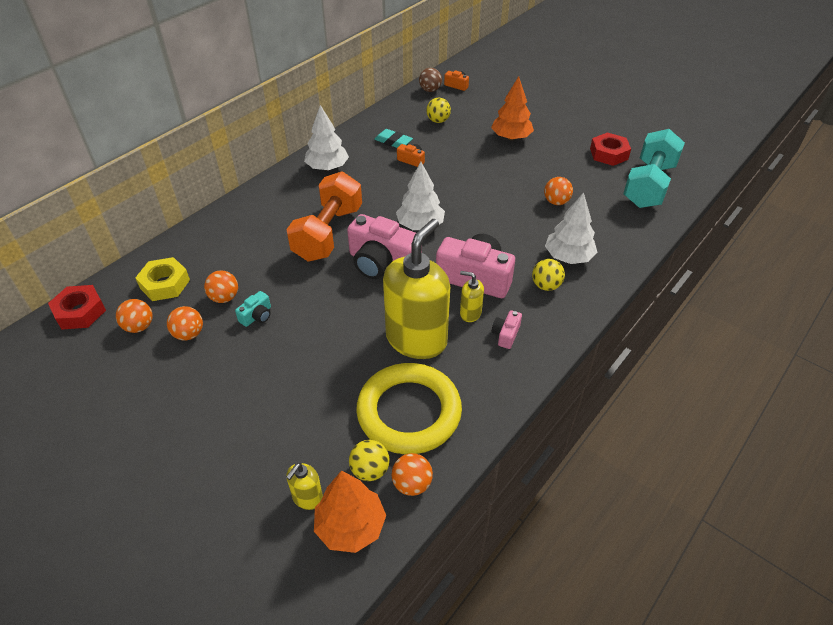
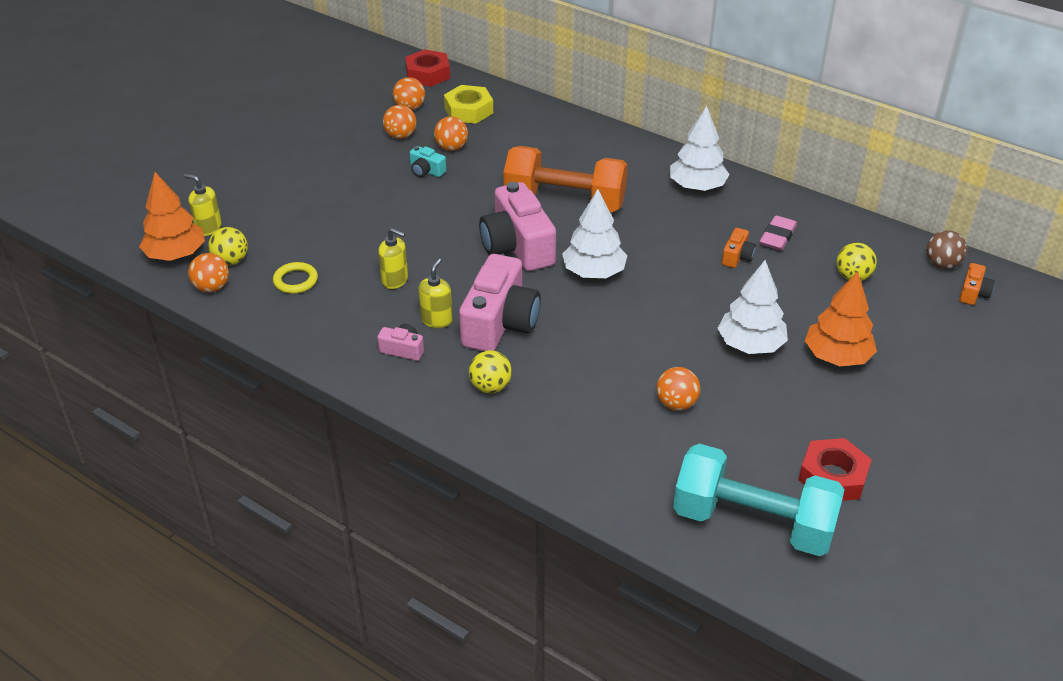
camera: 85 degrees right, 5 degrees down
(382, 263) = (517, 246): pink camera -> pink camera turned 45 degrees counterclockwise
(393, 142) = (777, 237): turquoise eraser -> pink eraser
(409, 412) = (295, 281): yellow ring -> yellow ring, size x0.41
(416, 339) = (395, 280): yellow soap dispenser -> yellow soap dispenser, size x0.43
(568, 257) = (551, 411): white tree -> white tree (750, 345)

